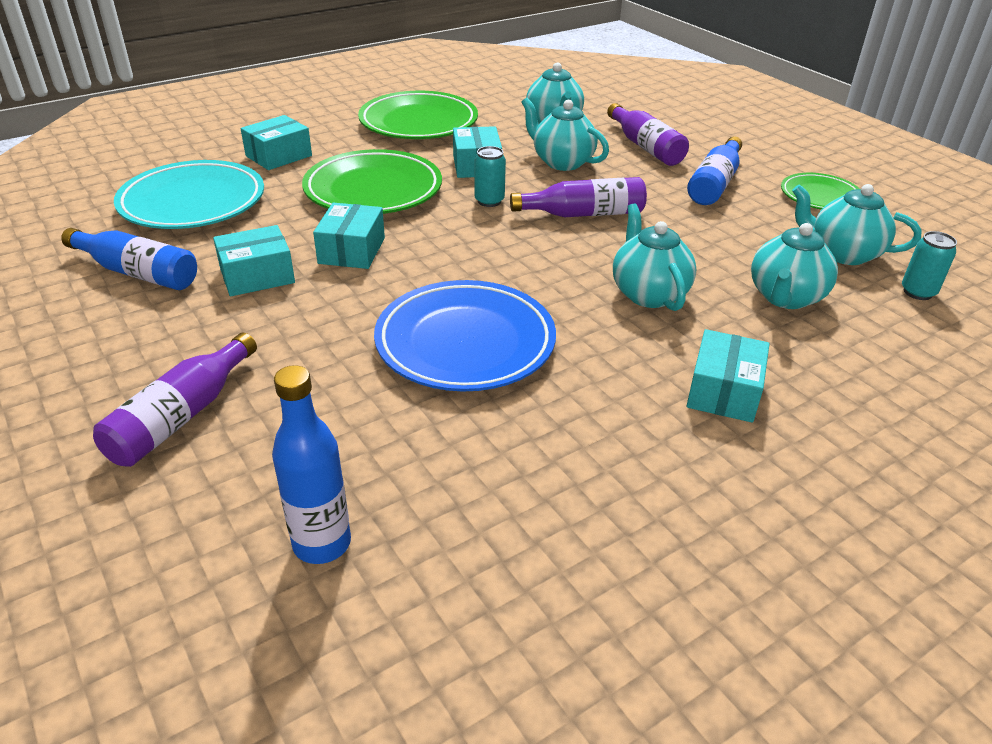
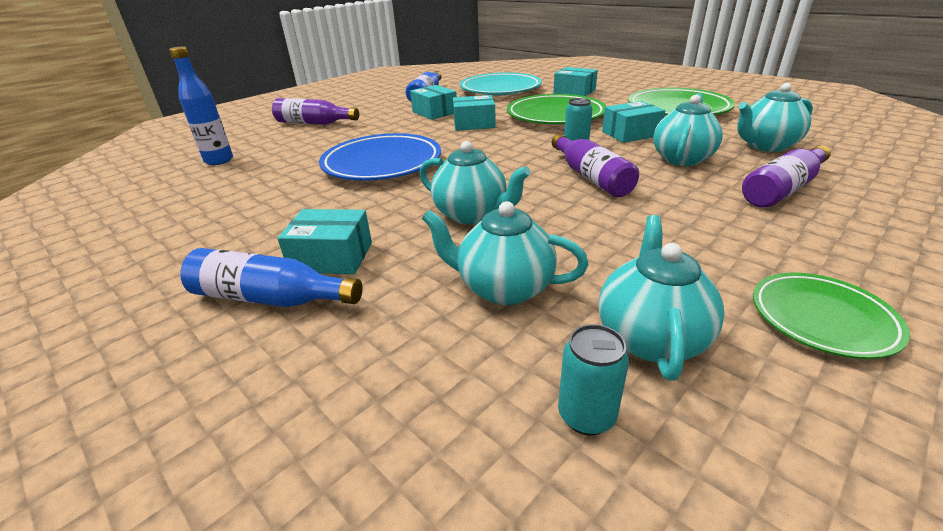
camera: 80 degrees right, 5 degrees down
(648, 293) = (472, 214): turquoise teapot -> turquoise teapot turned 60 degrees clockwise
(714, 184) = (744, 233): blue bottle -> blue bottle (270, 298)

